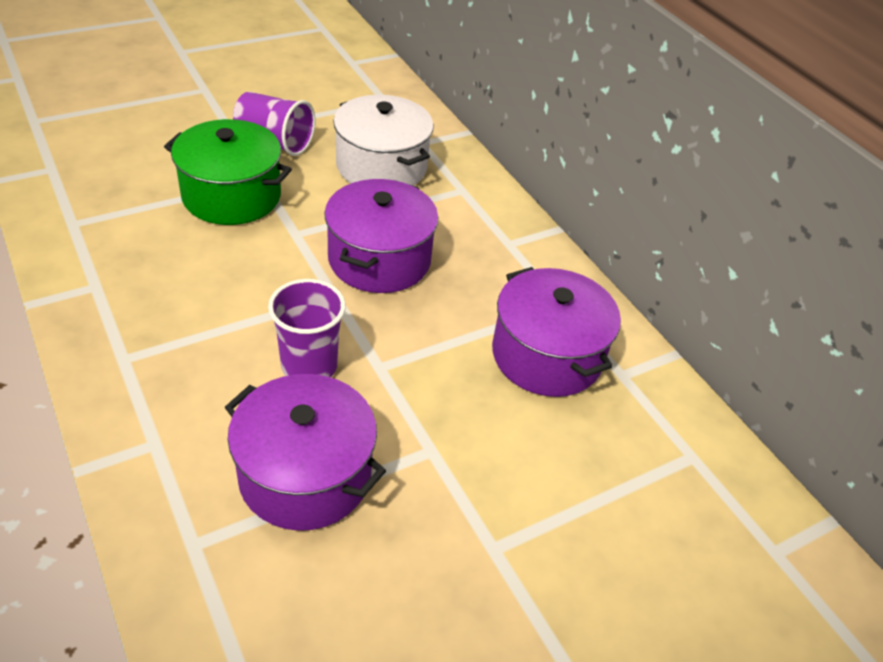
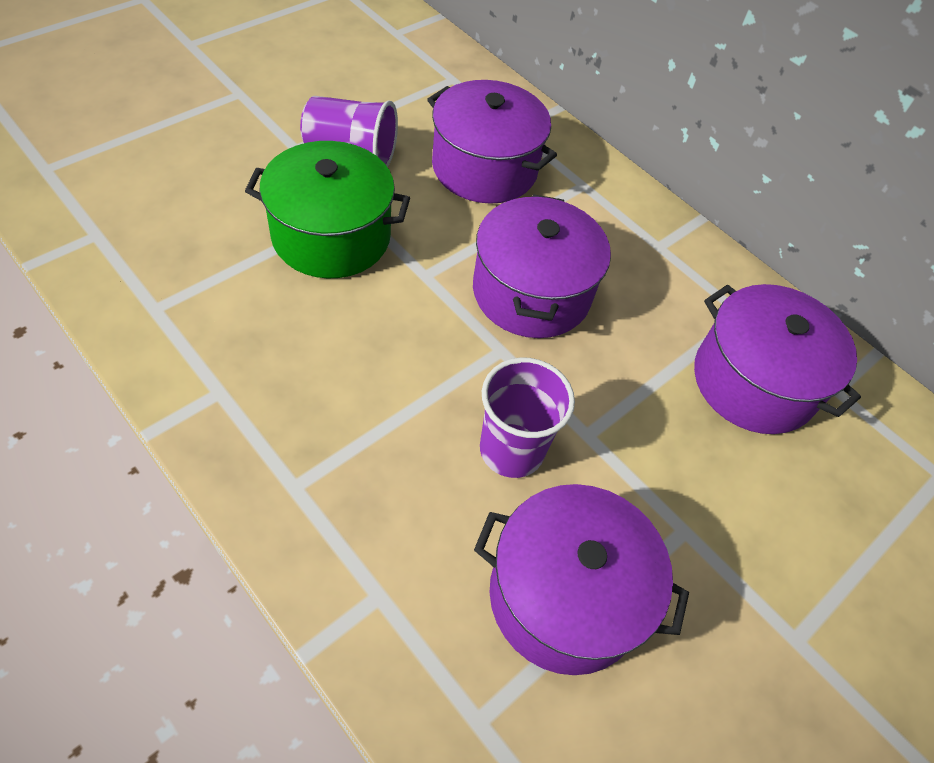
camera: 15 degrees left, 10 degrees up
(381, 166) = (484, 168): white pot -> purple pot

